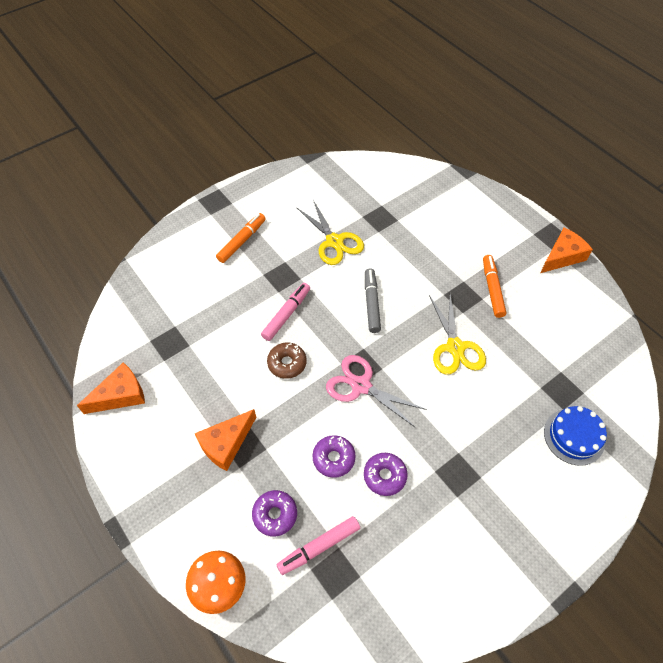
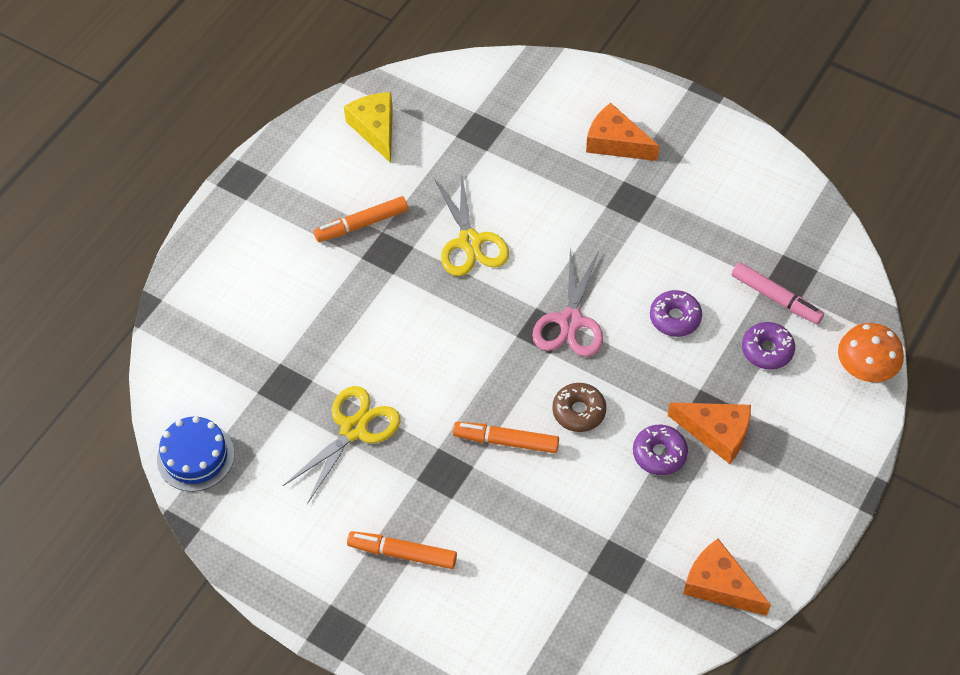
camera: 110 degrees left, 0 degrees up
(286, 314) = (506, 441): pink marker -> orange marker
(372, 303) = (443, 348): grey marker -> none
(385, 476) = (669, 264): purple donut -> purple donut (659, 454)
(455, 347) = (470, 242): yellow scissors -> yellow scissors turned 105 degrees clockwise
(562, 256) = (275, 163): orange cheese -> orange cheese (615, 143)
(574, 436) = (534, 112): blue cake -> blue cake (195, 456)
(580, 322) = (375, 129): none -> yellow cheese

